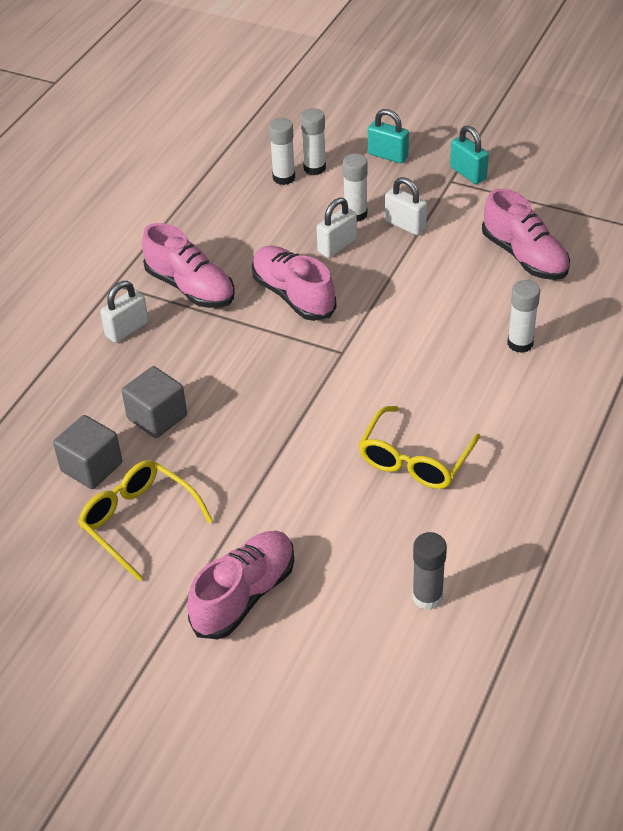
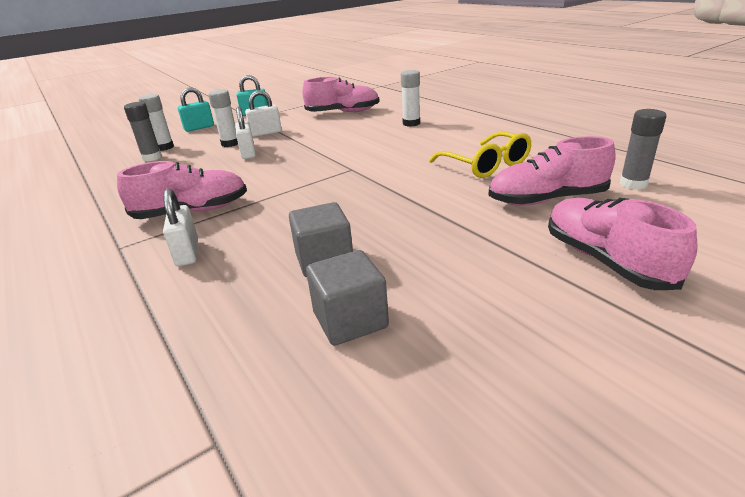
camera: 60 degrees left, 15 degrees down
(138, 521) = (462, 304): yellow glasses -> none
(284, 178) = (152, 157): white glue stick -> grey glue stick
(293, 295) = (270, 174): pink shoe -> pink shoe (547, 199)

